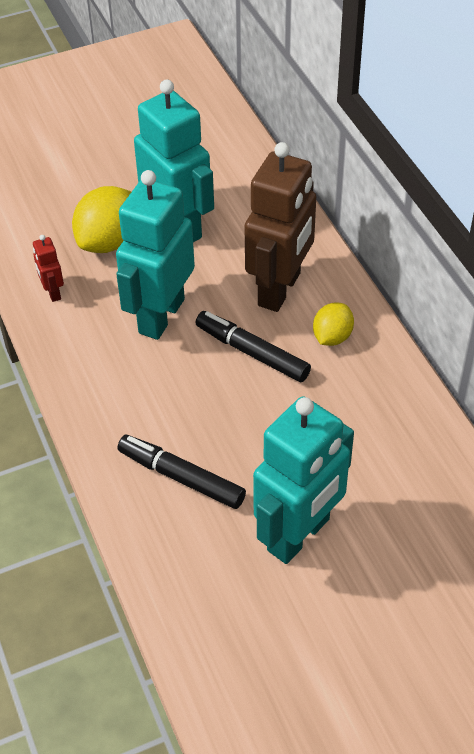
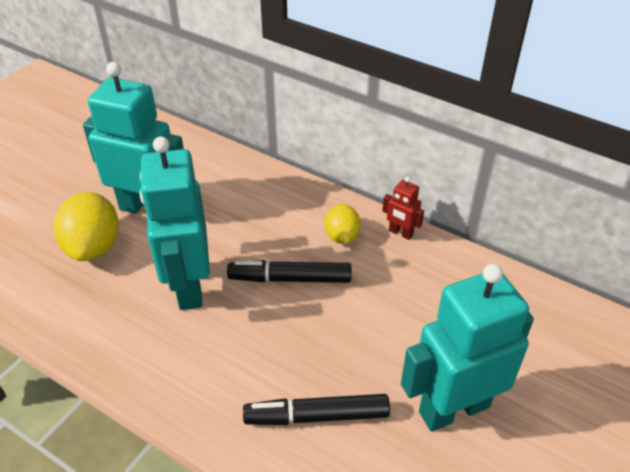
camera: 35 degrees left, 5 degrees down
(52, 292) = (71, 313): red robot -> red robot (400, 233)
(280, 289) = (272, 220): brown robot -> none
(299, 535) = (453, 408): turquoise robot -> turquoise robot turned 120 degrees counterclockwise

